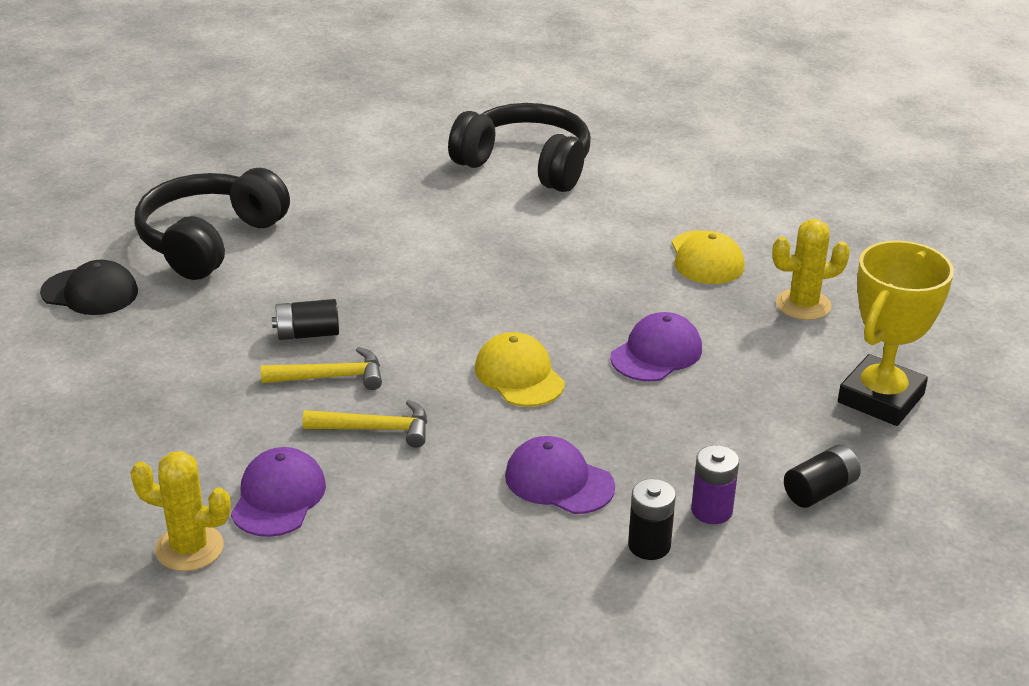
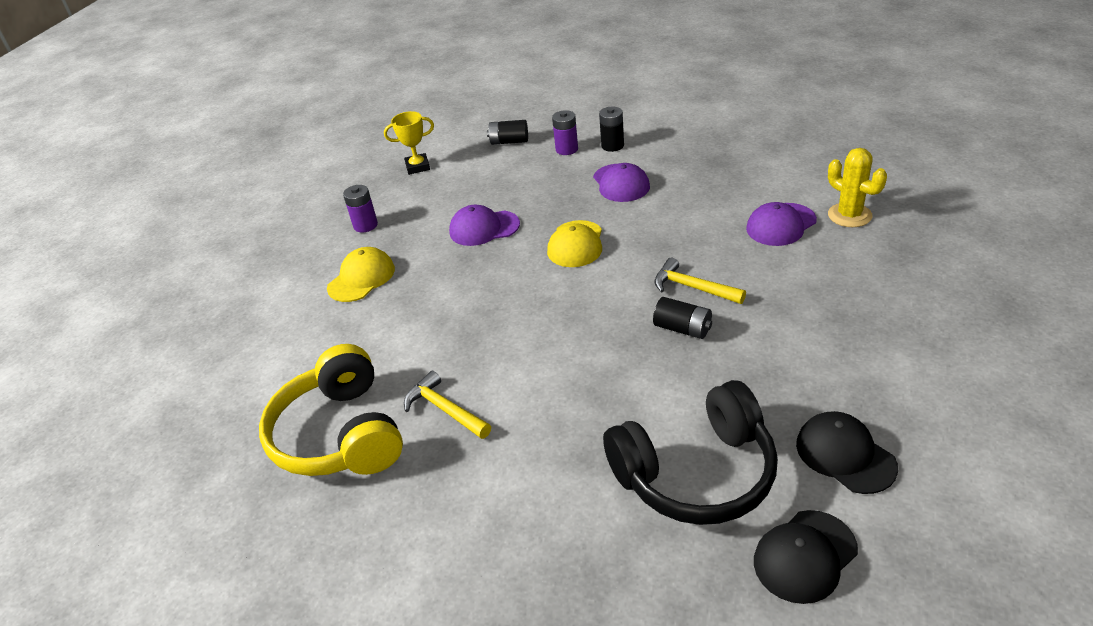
camera: 135 degrees left, 5 degrees up
(97, 228) = (805, 556): none -> black cap
(375, 429) = (693, 243): yellow hammer -> yellow hammer (445, 409)
(526, 165) = (340, 434): black headphones -> yellow headphones
(803, 305) = (365, 225): yellow cactus -> purple battery
(881, 398) = (417, 167): yellow trophy -> yellow trophy, size x0.57

